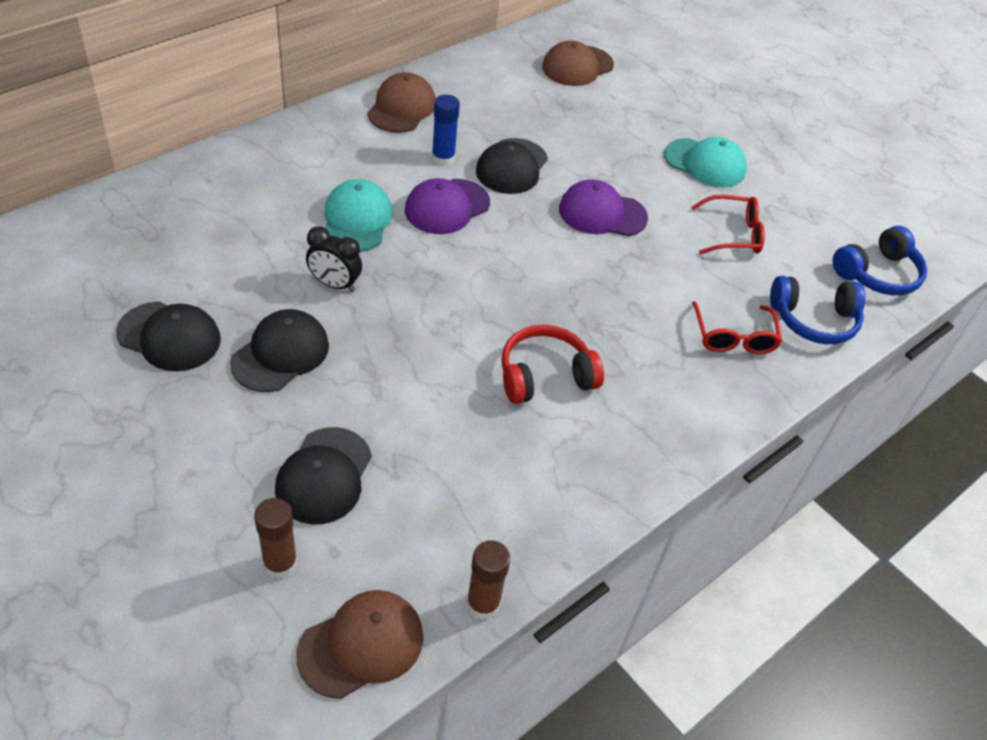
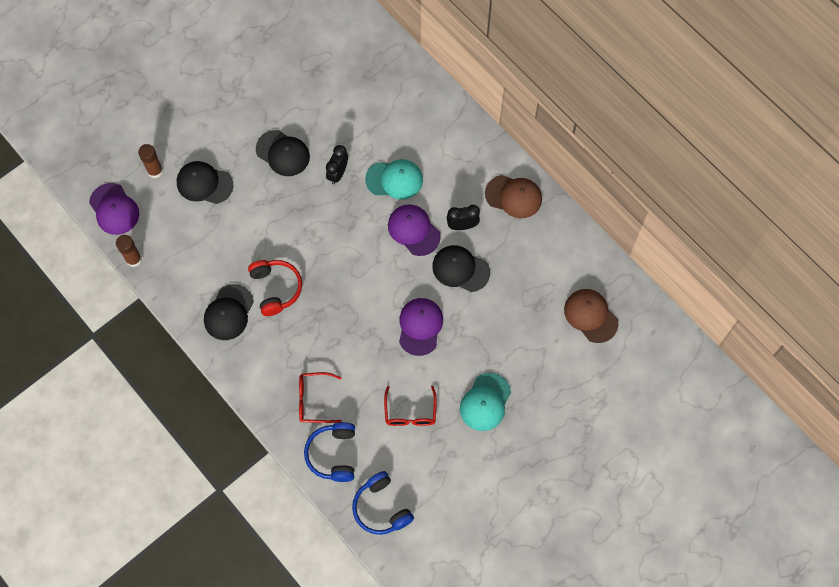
camera: 95 degrees right, 20 degrees up
(169, 337) = (291, 99): black cap -> black cap (228, 312)
(361, 645) = (114, 209): brown cap -> purple cap
(443, 158) = (462, 226): blue glue stick -> black clock

